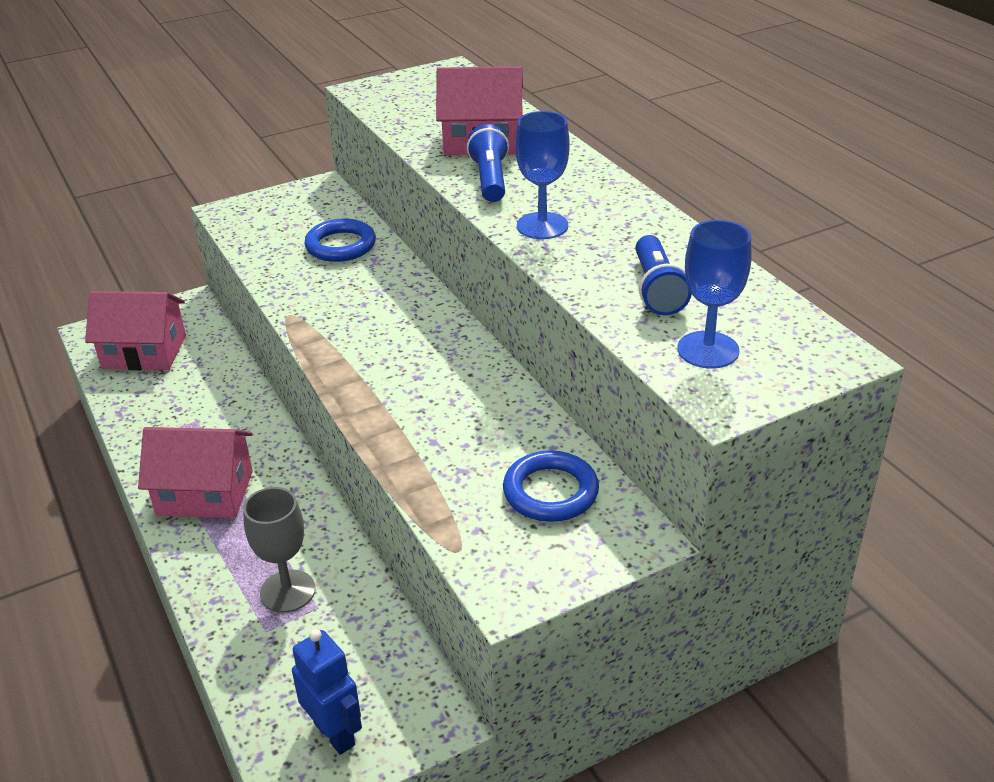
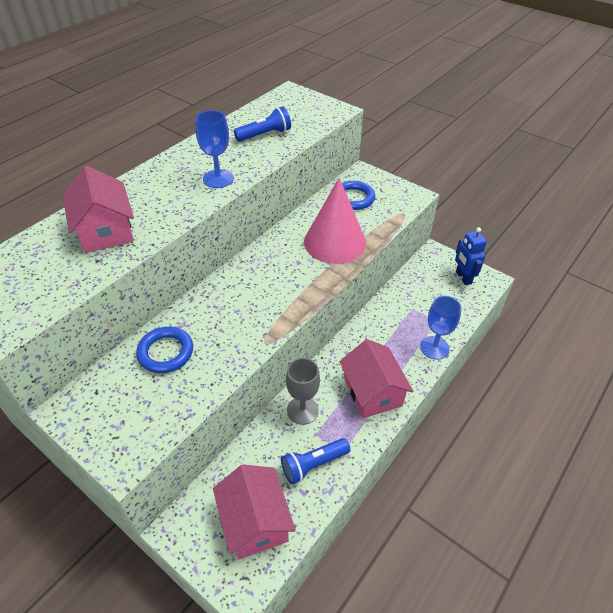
camera: 115 degrees left, 10 degrees up
(287, 591) = (411, 323): grey goblet -> grey goblet (302, 410)
(335, 733) = (463, 278): blue robot -> blue robot turned 45 degrees counterclockwise
(436, 428) = (335, 242): none -> pink cone
(490, 179) = (166, 211): blue flashlight -> blue flashlight (313, 464)
(708, 350) = (305, 117): blue goblet -> blue goblet (434, 348)

